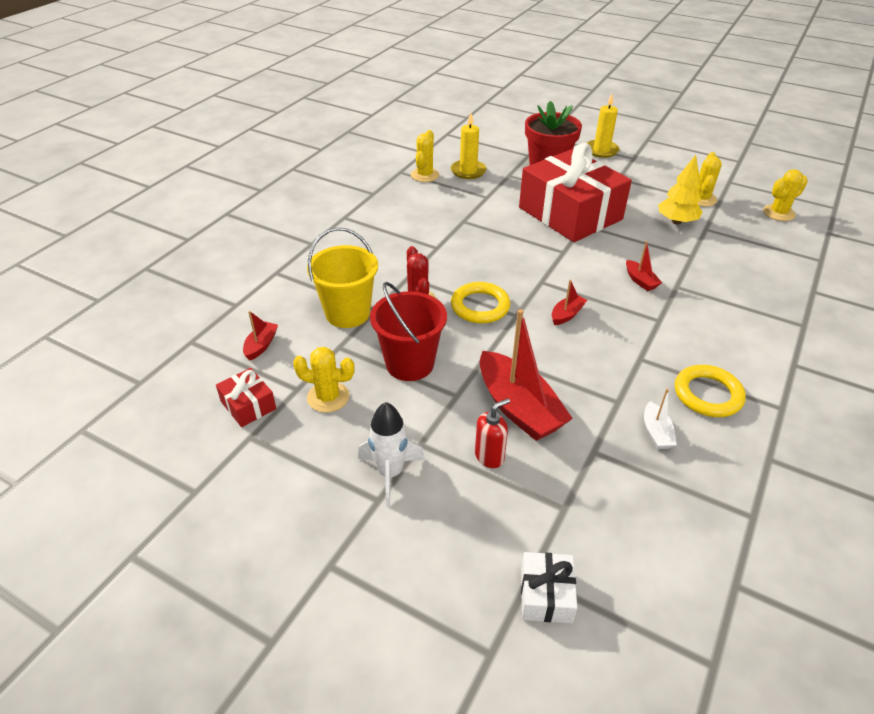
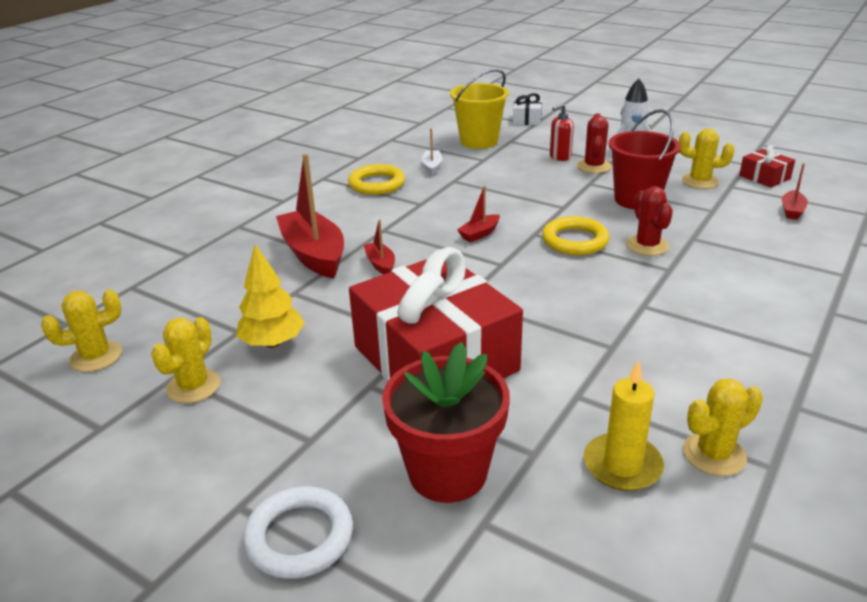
camera: 175 degrees left, 10 degrees down
(347, 313) = (721, 235): yellow bucket -> yellow bucket (479, 141)
(425, 175) = (714, 454): yellow cactus -> yellow cactus turned 45 degrees clockwise
(446, 431) = (594, 166): none -> red cactus
(518, 408) = (537, 177): red boat -> red boat (314, 254)
(601, 150) = (299, 537): yellow candle -> white ring

